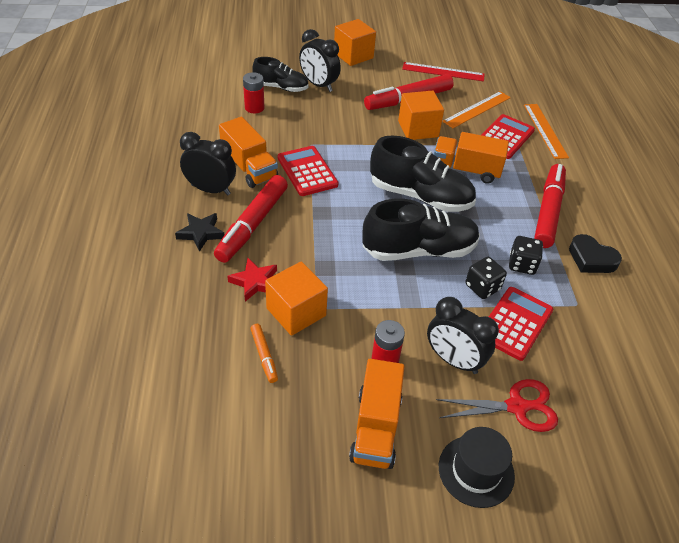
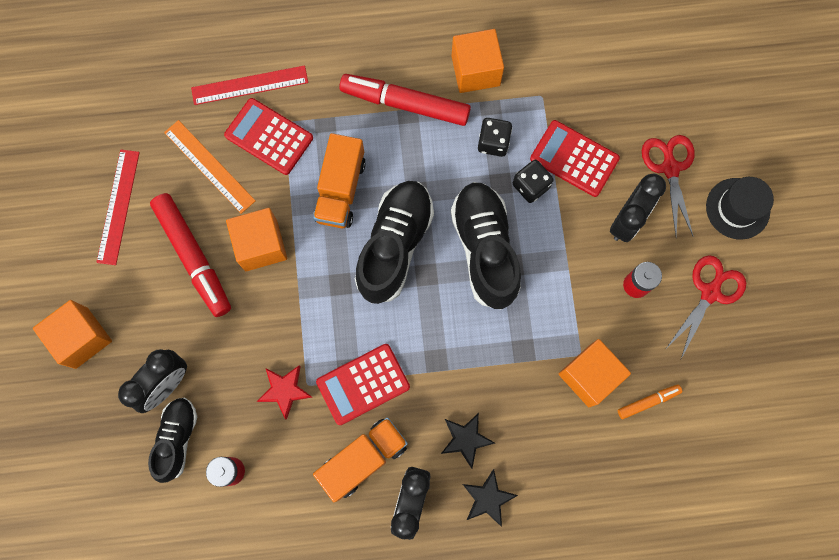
camera: 90 degrees left, 30 degrees up
(253, 224) = (465, 439): red marker -> black star
(254, 282) = (554, 425): red star -> red star (285, 390)
(375, 428) = (710, 292): orange truck -> red scissors
(545, 130) = (250, 85): orange ruler -> red ruler
(591, 259) = (475, 70): black heart -> orange cube

